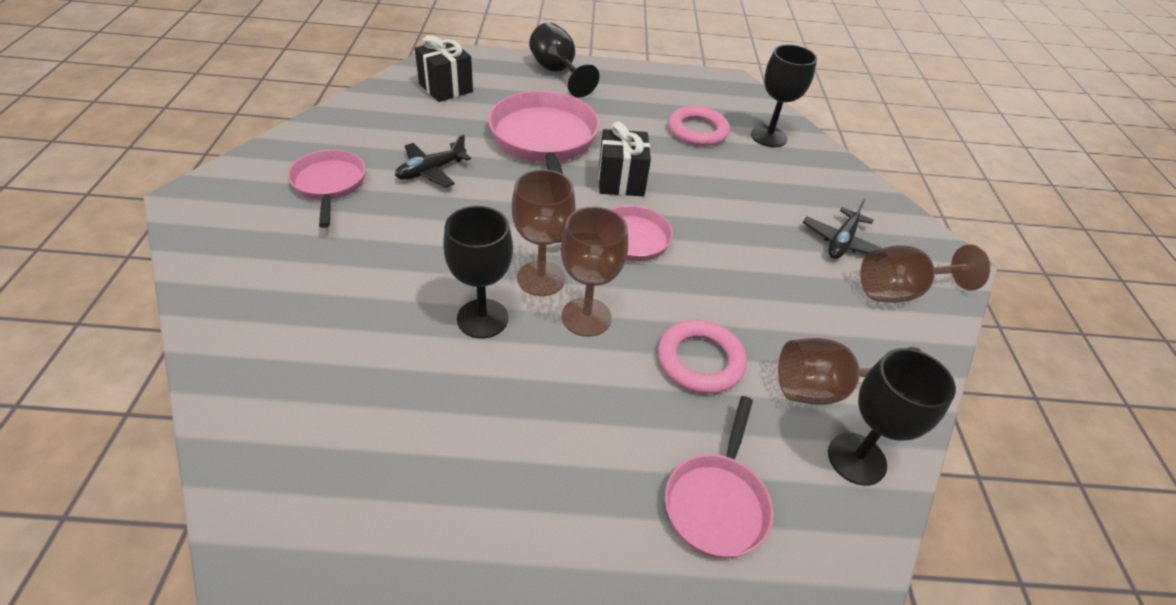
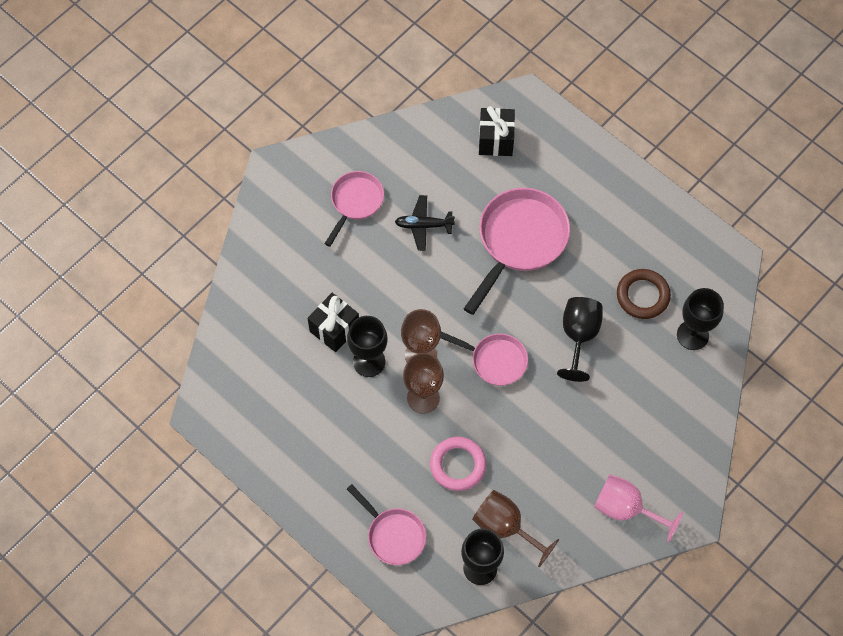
camera: 45 degrees right, 20 degrees up
(557, 72) = (596, 167): black goblet -> black goblet (579, 336)
(621, 181) = (538, 310): black gift -> black gift (334, 329)
(697, 131) = (642, 296): pink ring -> brown ring
(717, 502) = (393, 535): pink pan -> pink pan turned 105 degrees counterclockwise
(842, 242) = (633, 453): black plane -> none
(900, 291) = (626, 509): brown goblet -> pink goblet

